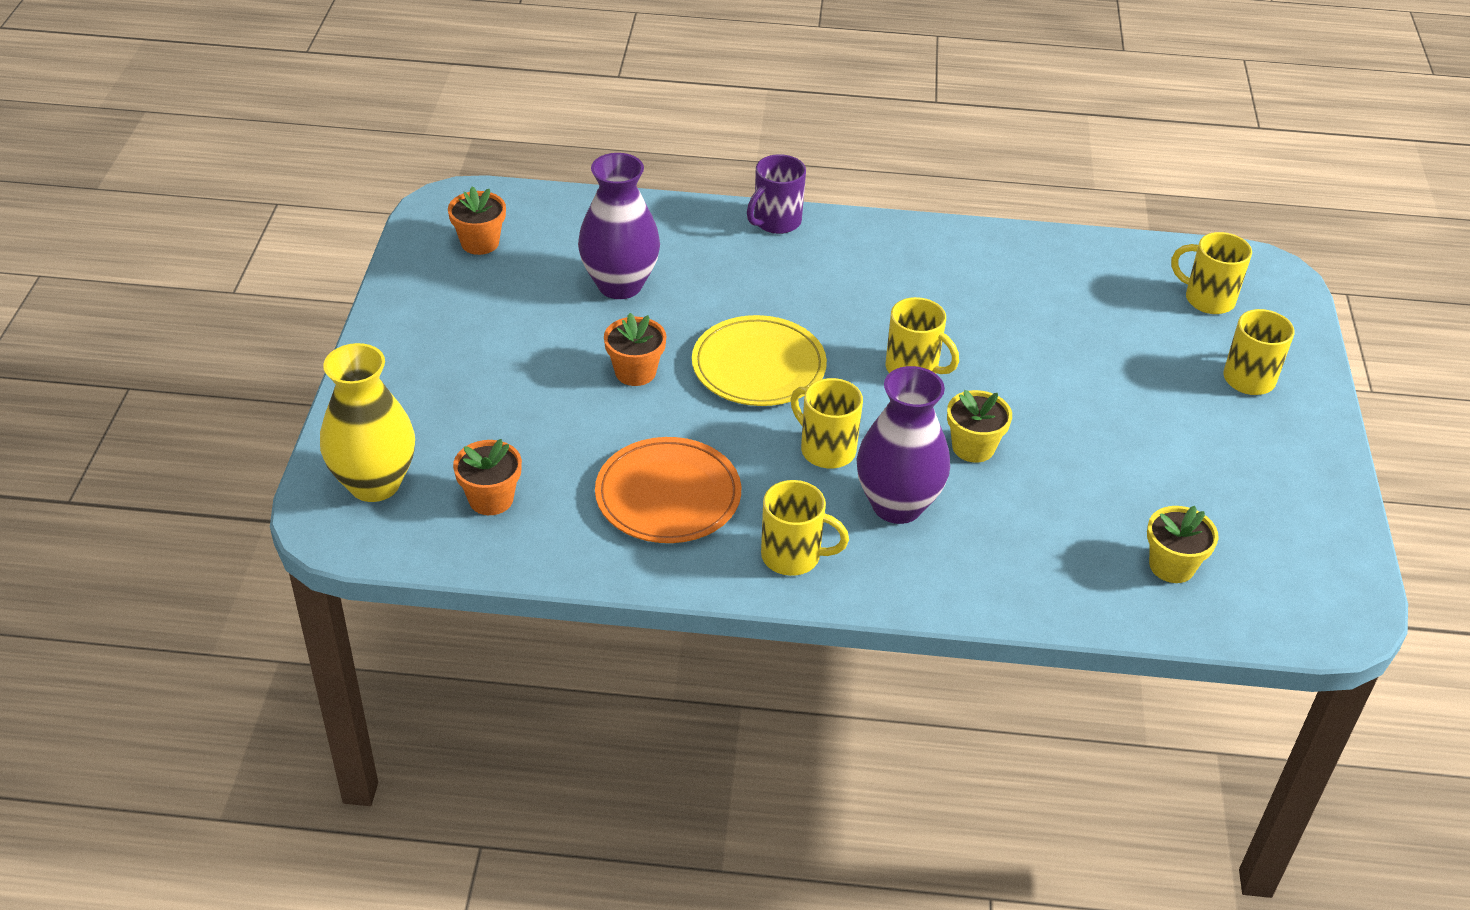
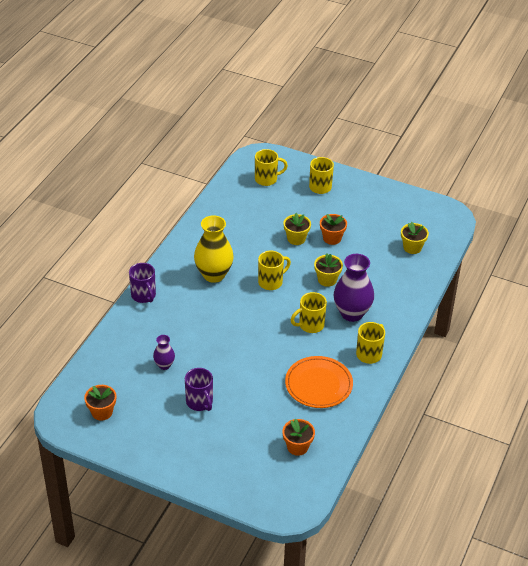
camera: 70 degrees left, 0 degrees up
(374, 483) = (270, 488): yellow vase -> yellow vase (214, 275)
(550, 347) = (200, 402): none -> purple mug
(620, 285) = (164, 365): purple vase -> purple vase, size x0.51
(635, 372) = (232, 375): orange flower pot -> orange flower pot (332, 238)
(758, 366) = (247, 331): yellow plate -> none
(1063, 377) = (296, 239): none -> yellow flower pot
(1207, 299) = (267, 179): yellow mug -> yellow mug turned 150 degrees counterclockwise

